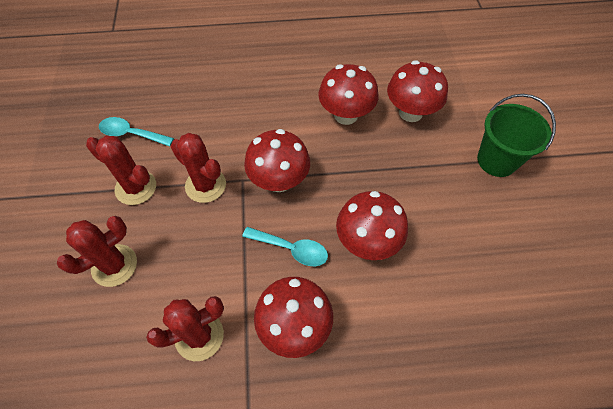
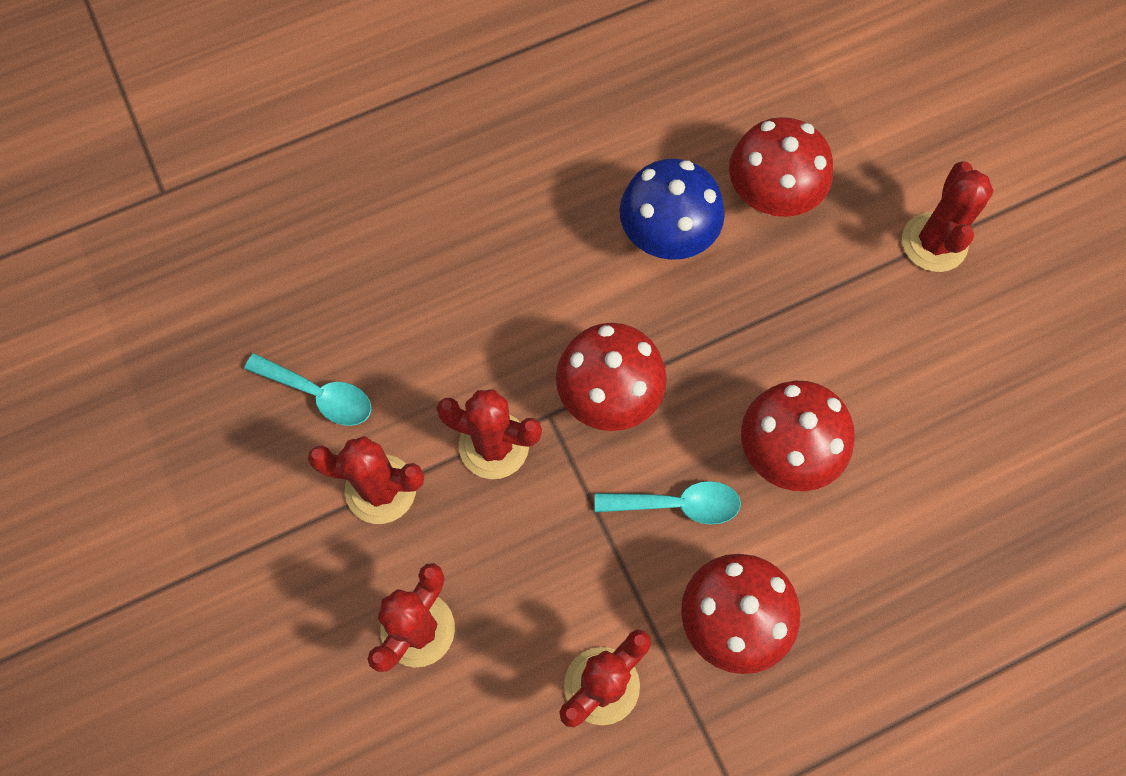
camera: 20 degrees left, 10 degrees up
(131, 134) = (319, 395): turquoise spoon -> turquoise spoon turned 150 degrees counterclockwise
(345, 115) = (667, 236): red mushroom -> blue mushroom
(496, 160) = (934, 242): green bucket -> red cactus

